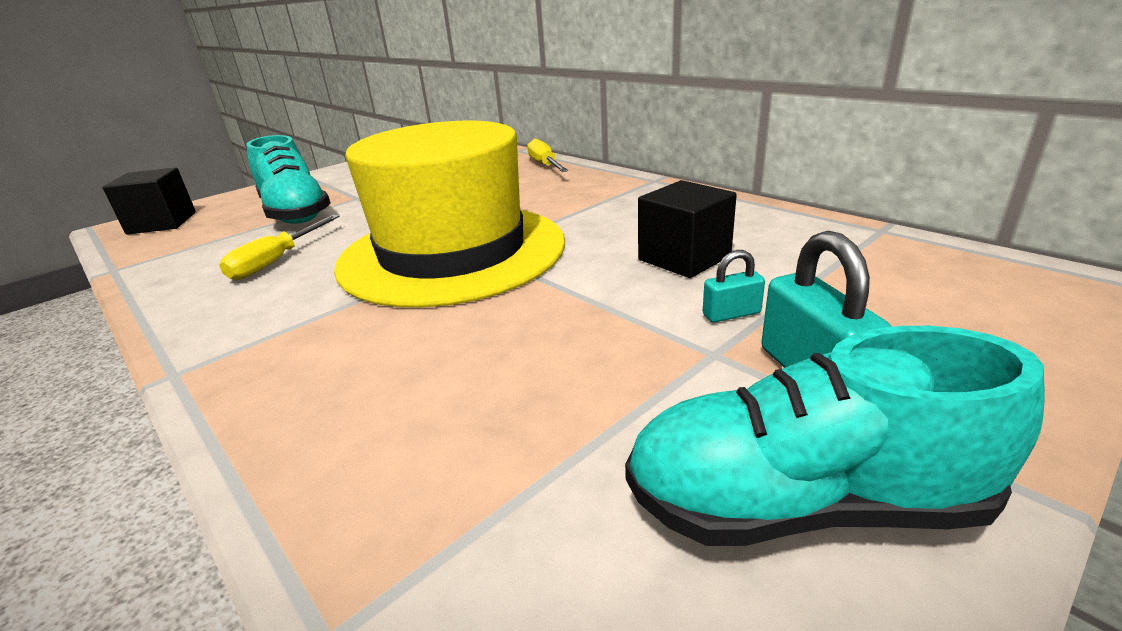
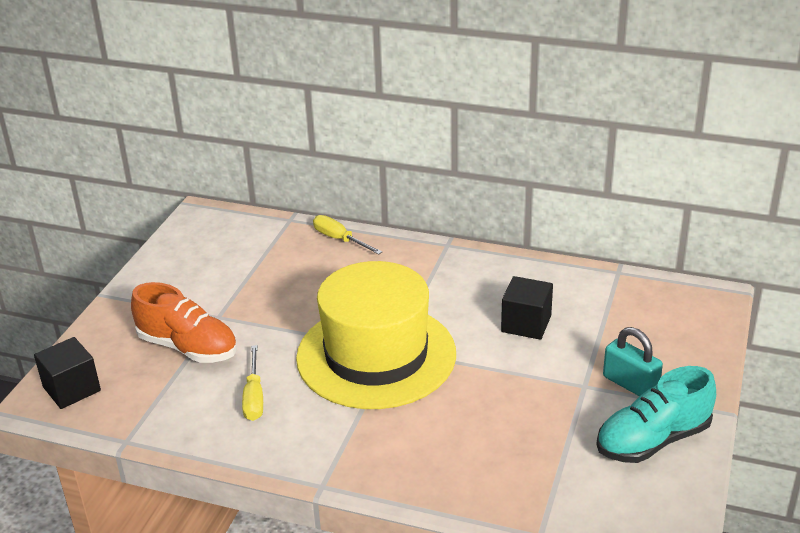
camera: 30 degrees left, 5 degrees up
(295, 213) = (188, 347): turquoise shoe -> orange shoe
(731, 314) = (577, 359): turquoise padlock -> none

